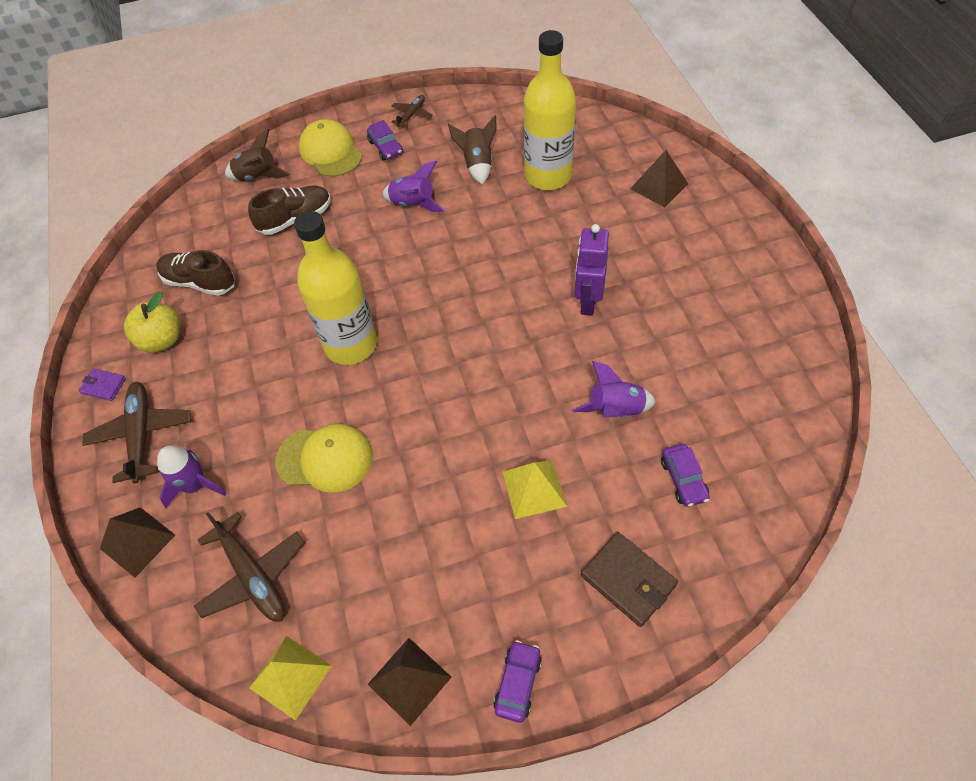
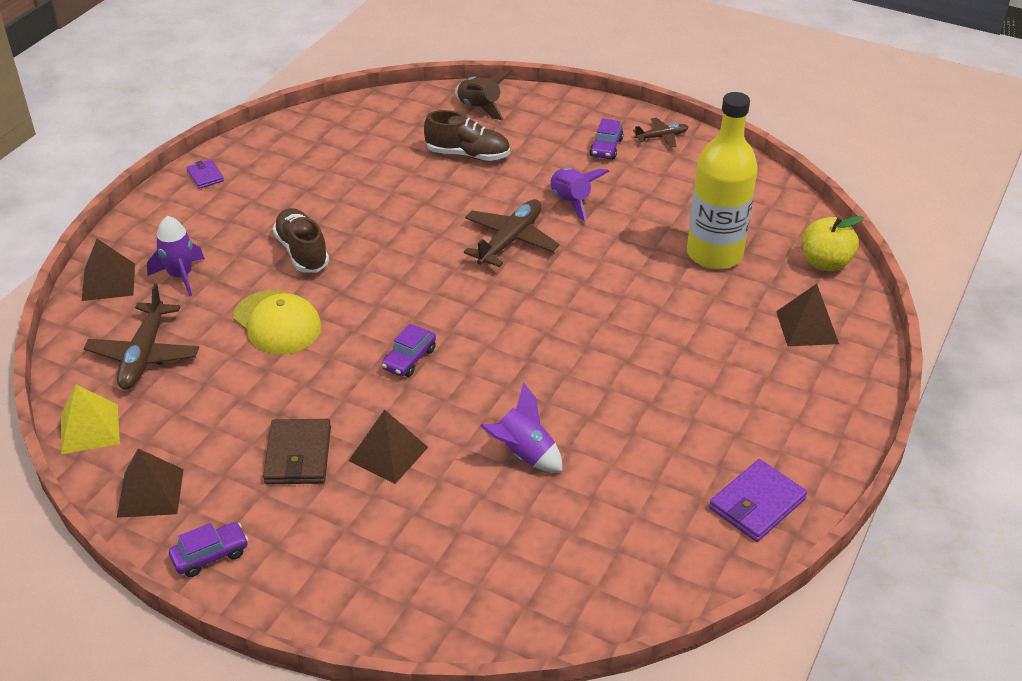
camera: 40 degrees right, 15 degrees down
(141, 435) = (189, 222): brown plane -> brown plane (510, 240)
(162, 340) = (275, 173): yellow apple -> yellow apple (825, 263)
(199, 282) = (346, 153): brown shoe -> brown shoe (302, 252)
(330, 152) = (558, 124): yellow cap -> none
(351, 344) = (392, 264): yellow bottle -> none
(477, 164) = (665, 207): brown rocket -> none
(534, 489) = (388, 454): yellow pyramid -> brown pyramid
(587, 301) = (613, 365): purple robot -> none
(628, 580) = (370, 564): brown wallet -> brown wallet (298, 455)
(683, 479) = (507, 540): purple car -> purple car (409, 359)
(777, 325) = (757, 504): none -> purple wallet

